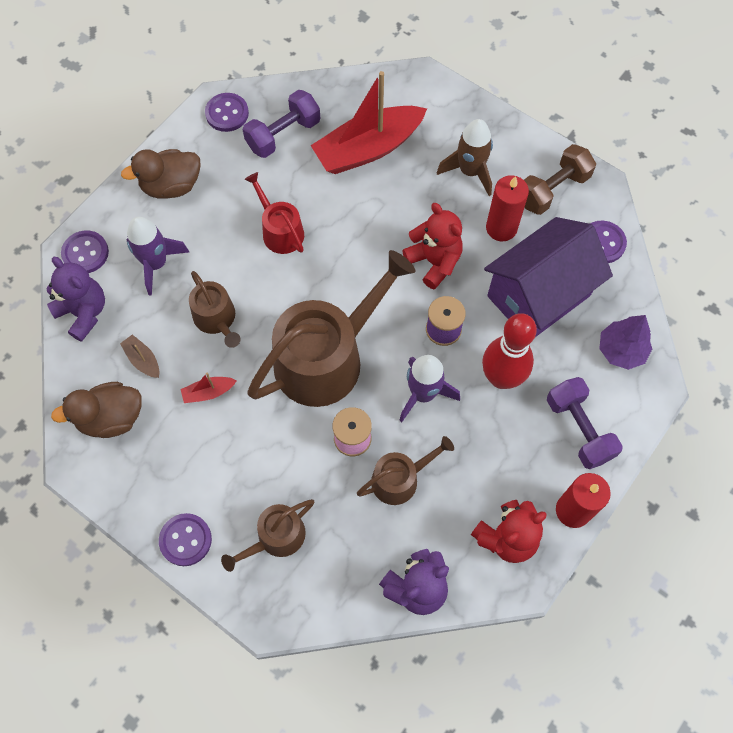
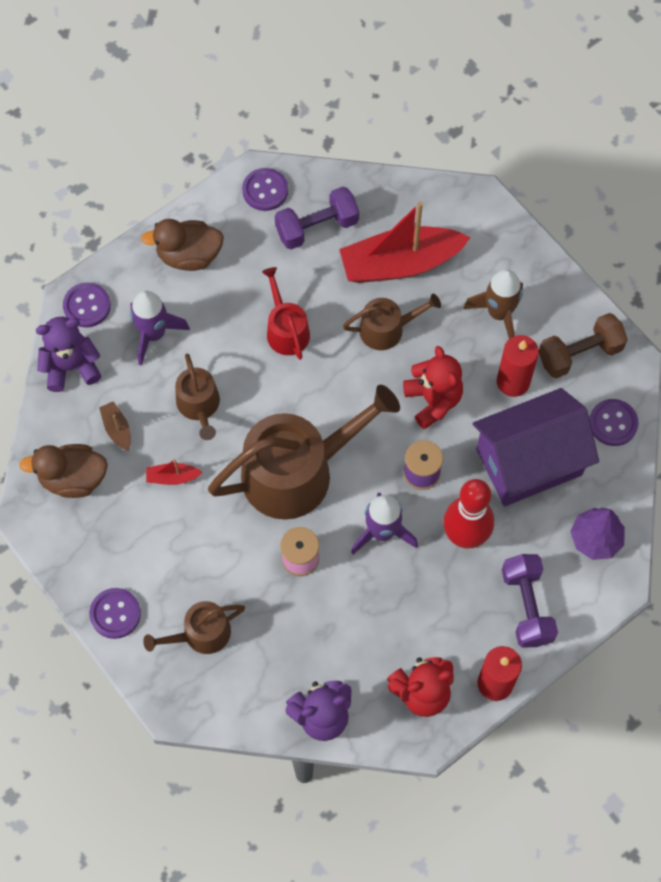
camera: 15 degrees right, 0 degrees up
(84, 312) = (71, 367): purple teddy bear -> purple teddy bear turned 75 degrees counterclockwise
(400, 479) = (335, 609): brown watering can -> brown watering can (387, 329)

